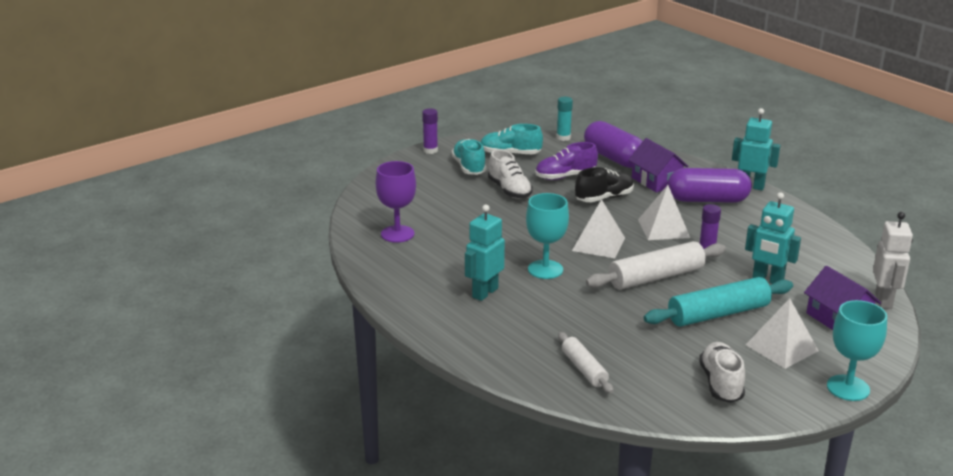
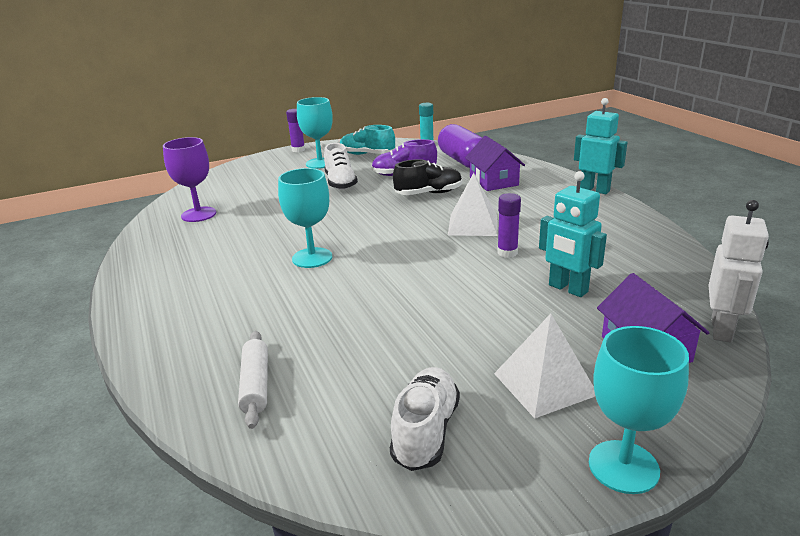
camera: 15 degrees right, 0 degrees up
(469, 167) = (320, 163): turquoise shoe -> turquoise goblet
(484, 293) = (226, 277): turquoise robot -> none
(598, 244) = (390, 236): white pyramid -> none
(656, 277) = (430, 275): white rolling pin -> none
(707, 200) = (538, 200): purple capsule -> none
(718, 314) = (480, 326): turquoise rolling pin -> none

